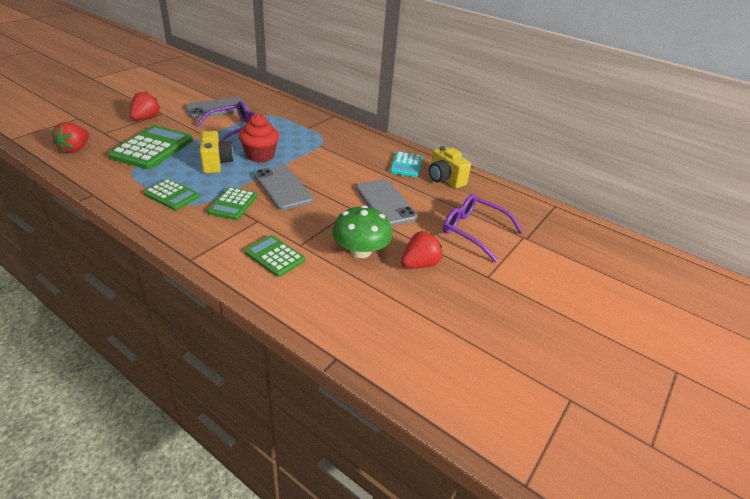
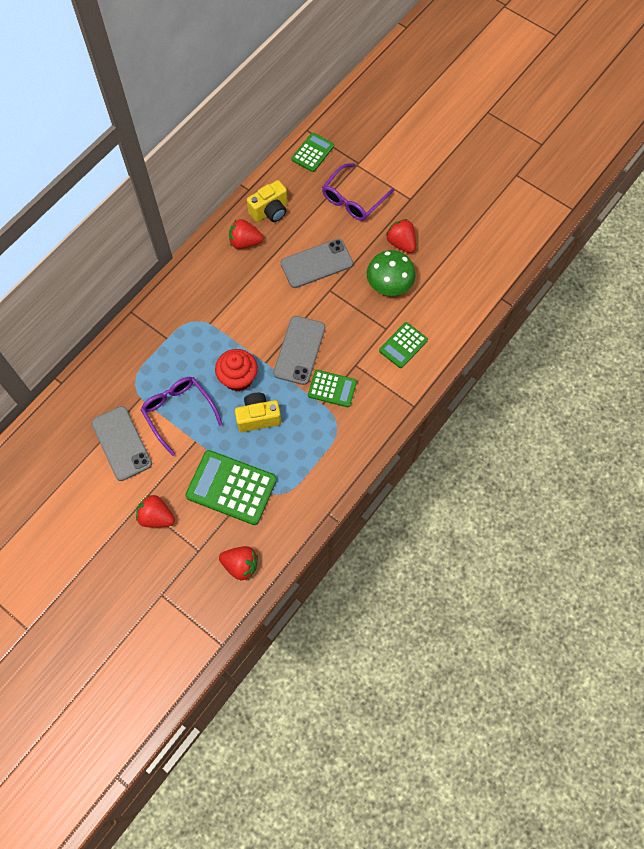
camera: 85 degrees left, 30 degrees up
(172, 195) = (322, 444): green calculator -> green calculator (312, 153)
(283, 187) = (299, 350): grey phone -> grey phone turned 45 degrees counterclockwise
(406, 165) = (245, 242): turquoise calculator -> red strawberry

